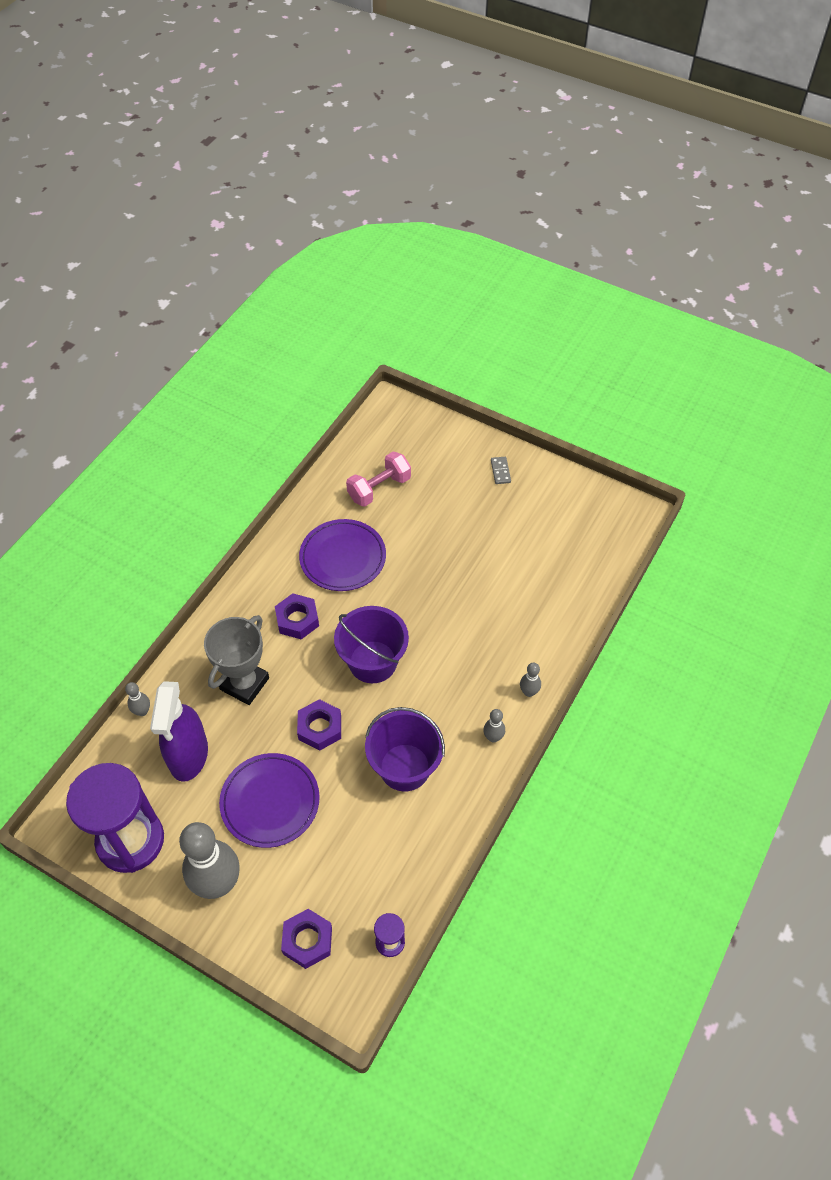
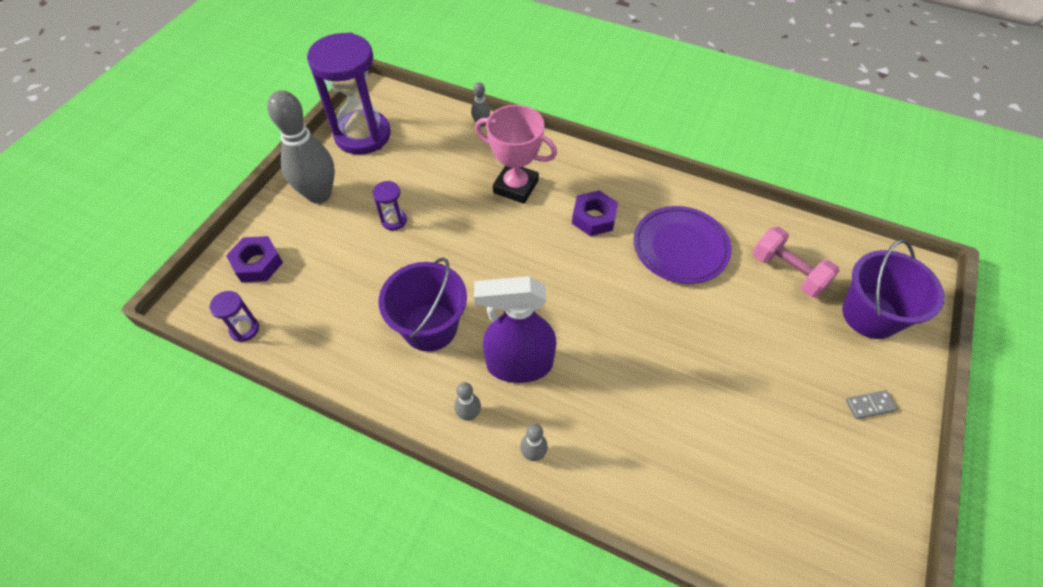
camera: 85 degrees right, 0 degrees up
(188, 755) = (440, 159): purple spray bottle -> purple spray bottle (519, 364)
(244, 684) = (515, 187): grey trophy -> pink trophy
(270, 802) = (394, 220): purple plate -> purple hourglass
(320, 728) = (472, 249): purple nut -> none
(373, 662) = (553, 287): purple bucket -> purple bucket (870, 315)

